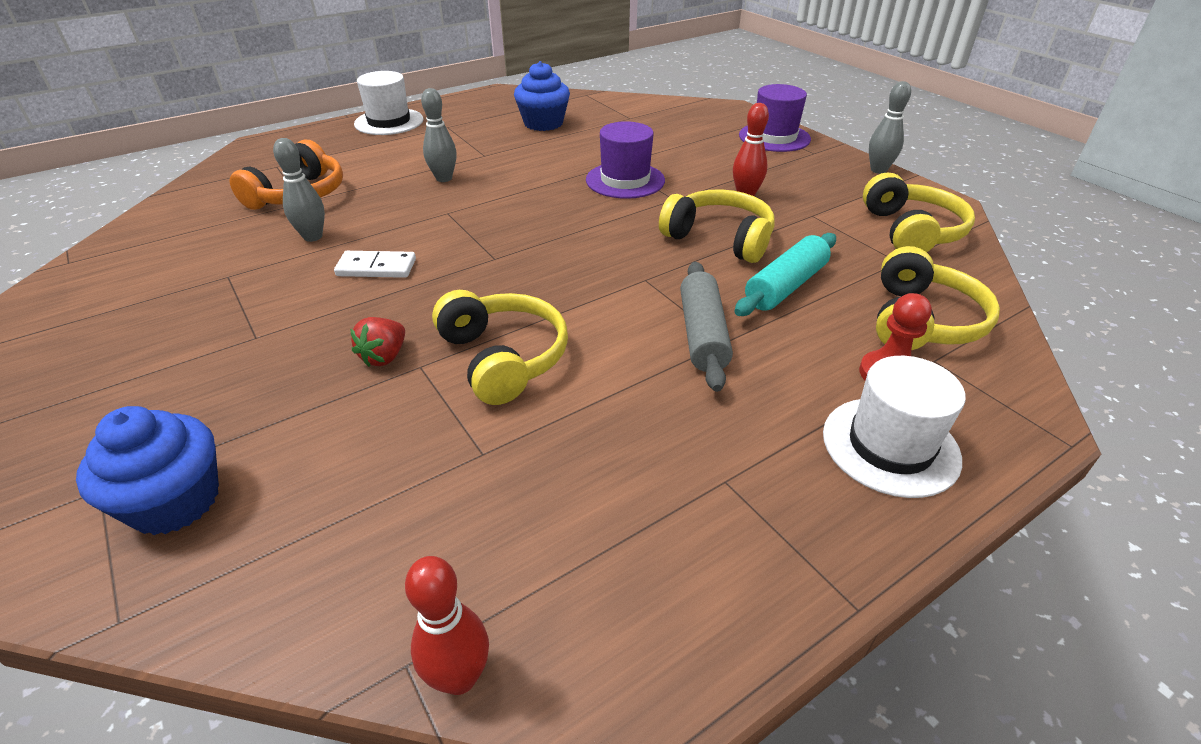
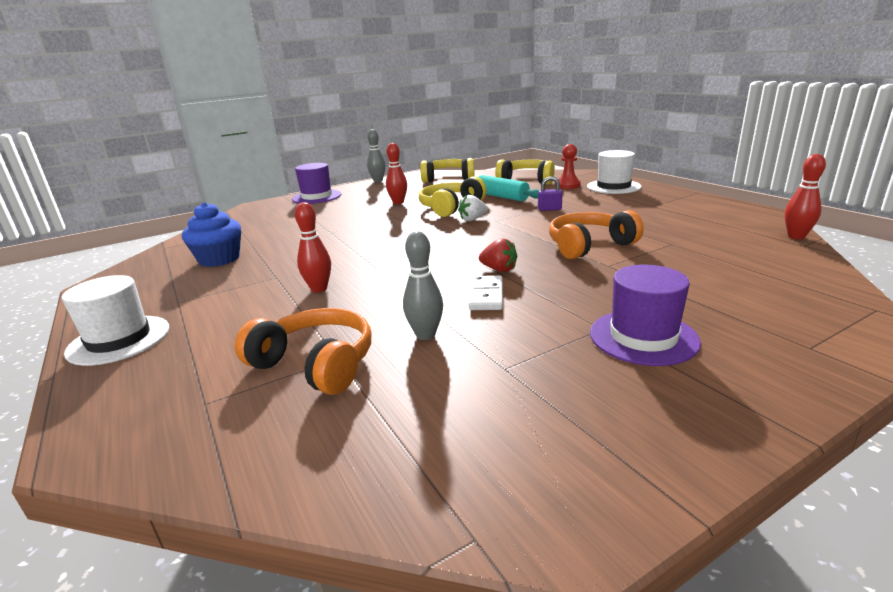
camera: 85 degrees left, 15 degrees down
(175, 501) = (787, 316): blue cupcake -> none
(384, 357) = (604, 276): red strawberry -> red strawberry (499, 270)
(444, 178) = (319, 289): grey bowling pin -> red bowling pin
(503, 358) = (589, 245): yellow headphones -> orange headphones
(625, 180) = (361, 228): purple hat -> purple hat (643, 337)
(652, 258) = (472, 219): none -> white strawberry
(703, 335) = (549, 209): grey rolling pin -> purple padlock

